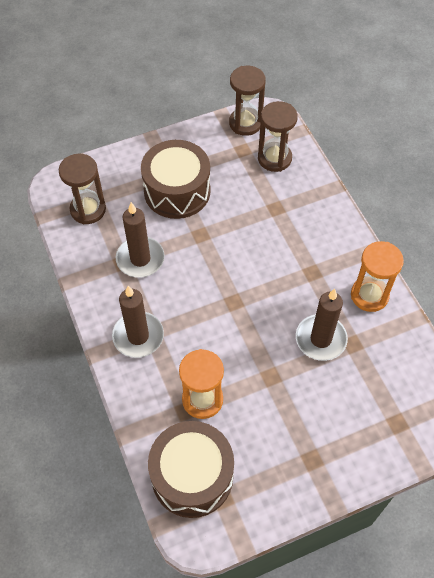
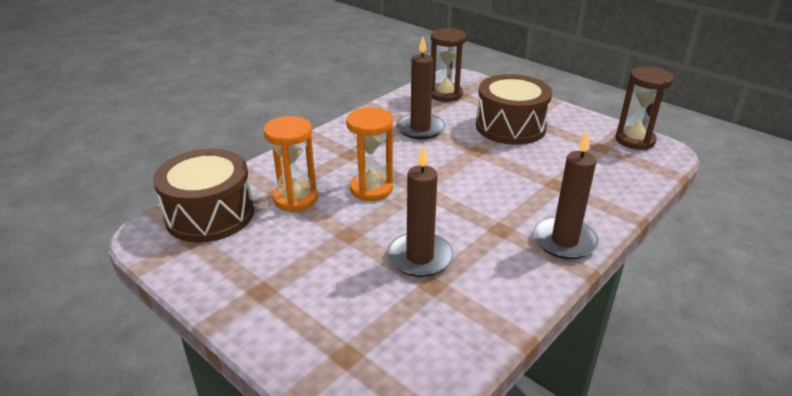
camera: 65 degrees right, 25 degrees down
(138, 336) = (340, 148): brown candle -> brown candle (564, 241)
(274, 158) = (616, 167): brown hourglass -> none
(369, 295) = (511, 281): orange hourglass -> orange hourglass (371, 189)

